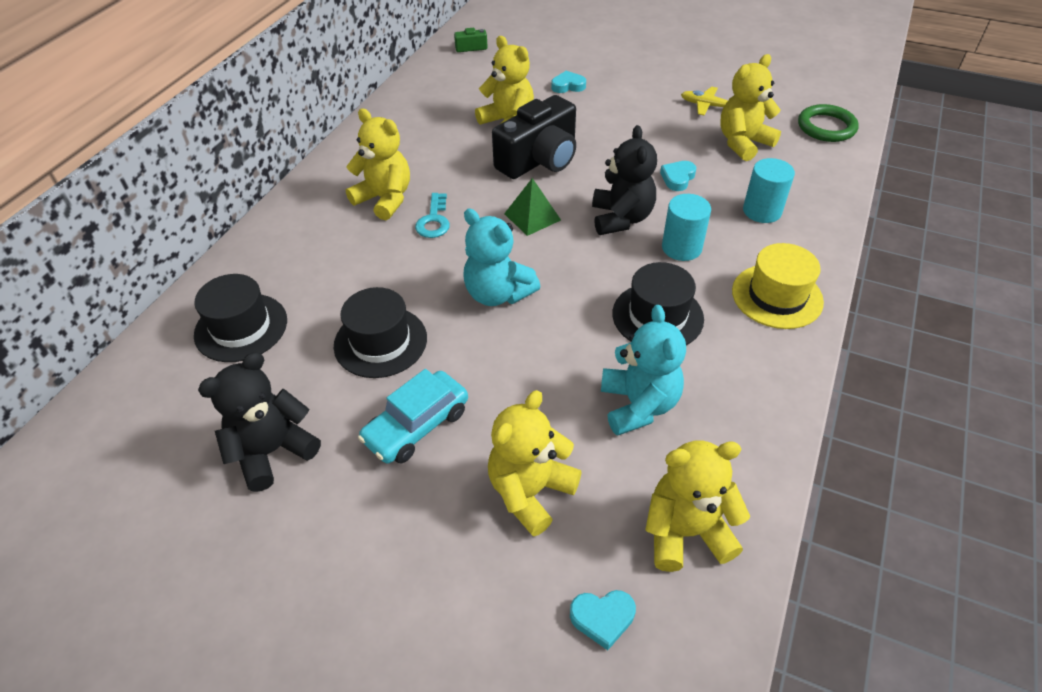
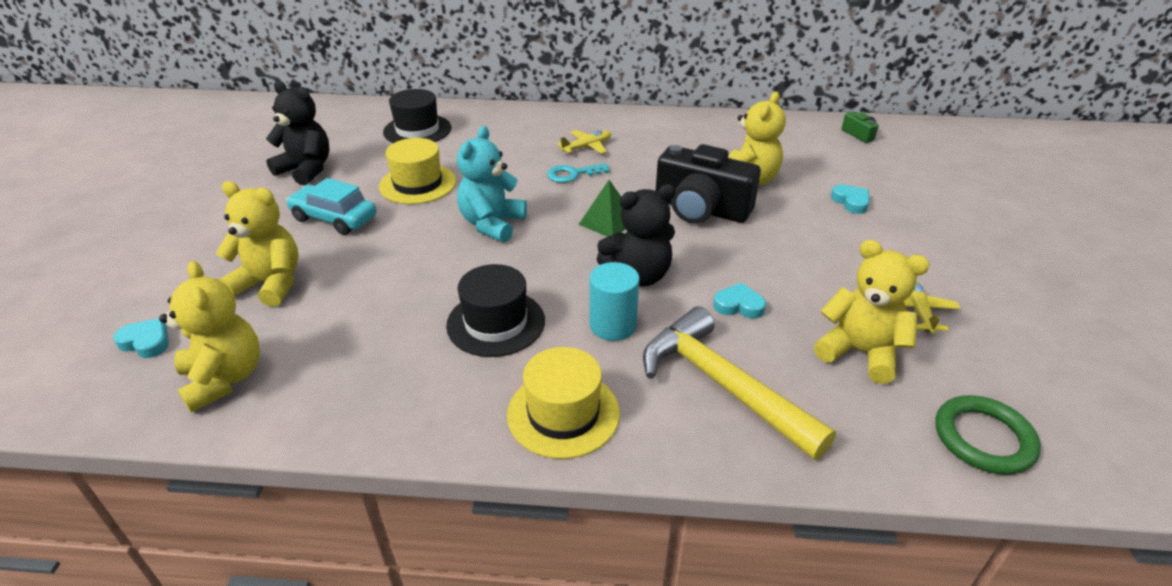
camera: 70 degrees right, 10 degrees down
(380, 342) = (418, 184): black hat -> yellow hat
(385, 199) = (587, 147): yellow teddy bear -> yellow plane
(602, 618) = (146, 342): turquoise heart -> turquoise heart turned 135 degrees clockwise
(638, 405) = (372, 328): turquoise teddy bear -> none
(762, 211) = (722, 385): turquoise cylinder -> yellow hammer

